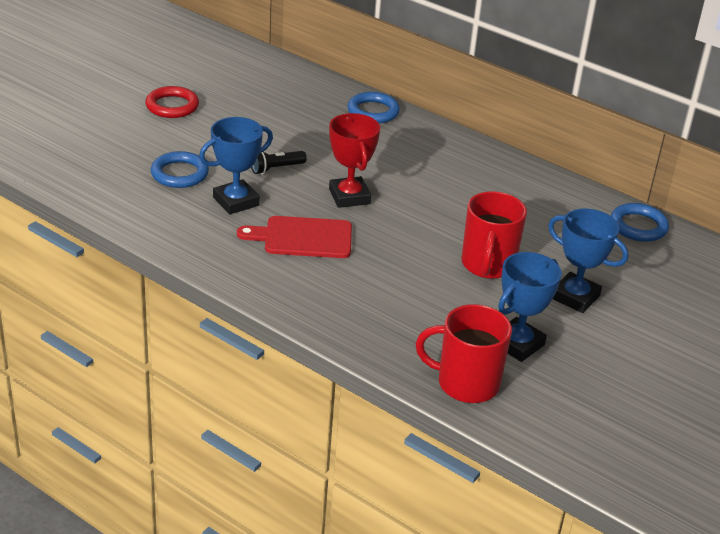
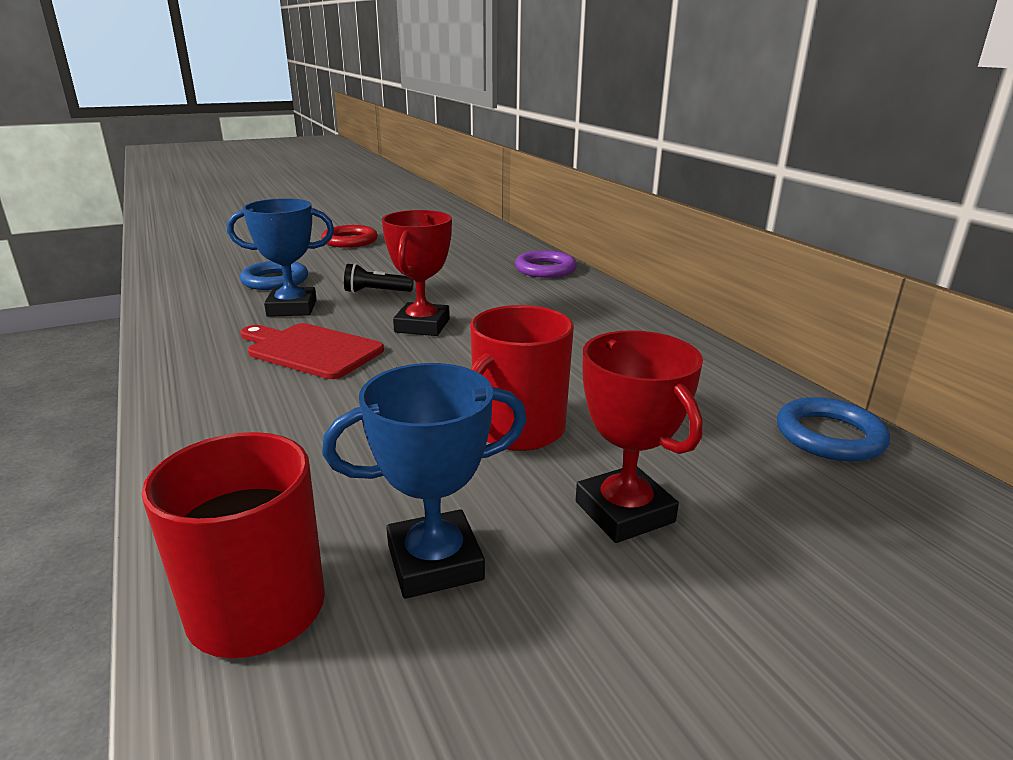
camera: 30 degrees right, 10 degrees down
(373, 111) = (545, 269): blue ring -> purple ring
(575, 297) = (624, 512): blue trophy -> red trophy

